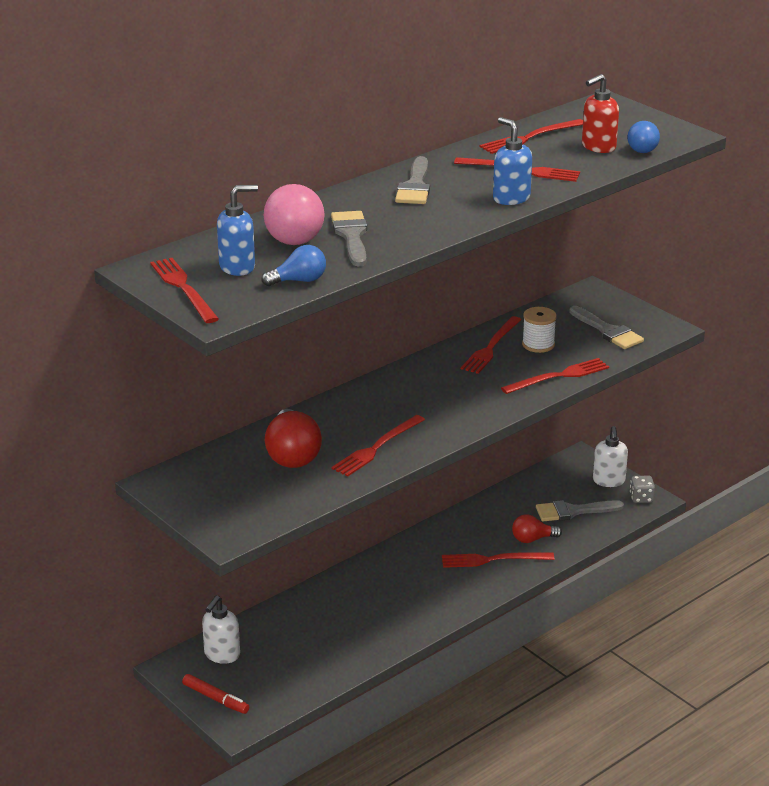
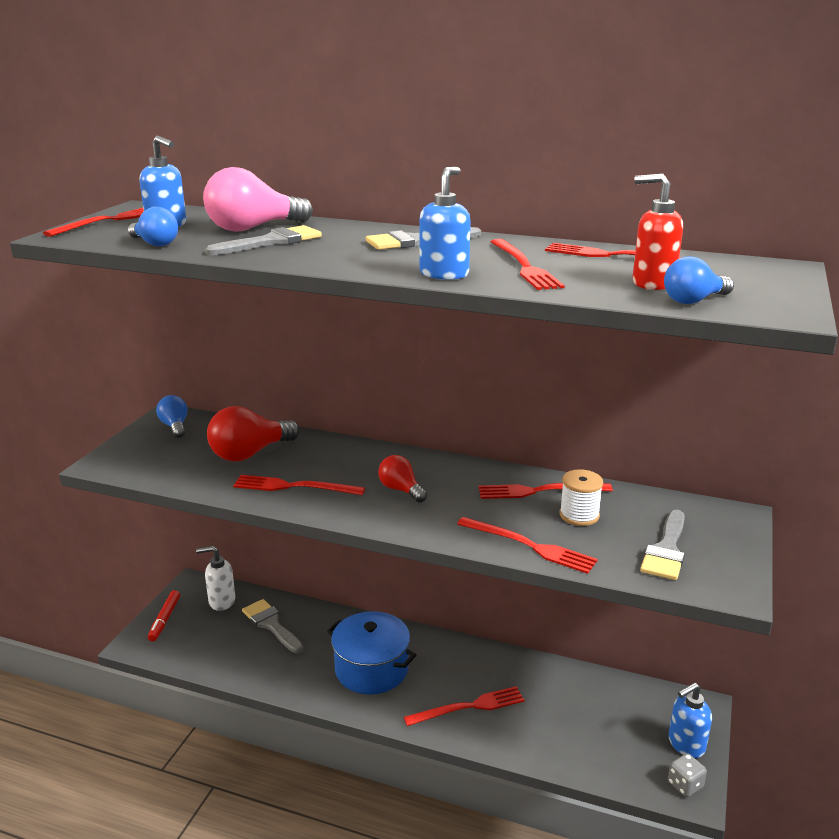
camera: 60 degrees right, 5 degrees down
(187, 483) = (175, 426): none -> blue light bulb
(405, 593) = (371, 669): none -> blue pot
(493, 560) = (469, 707): red fork -> red fork turned 105 degrees clockwise
(532, 539) = (527, 723): red light bulb -> red light bulb (401, 490)
(573, 511) = (603, 736): grey brush -> grey brush (271, 624)
(609, 481) = (686, 744): white soap dispenser -> blue soap dispenser

